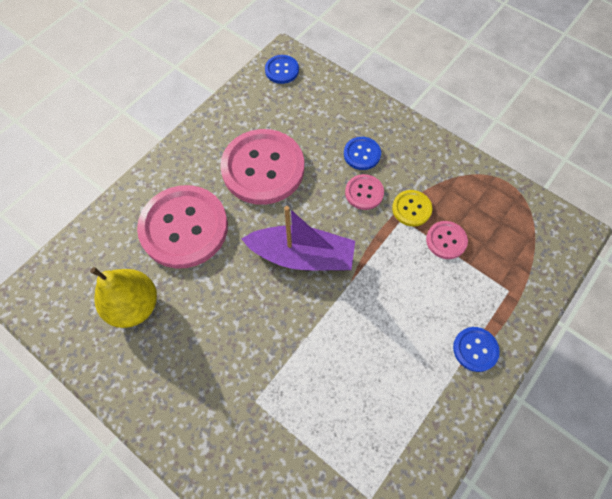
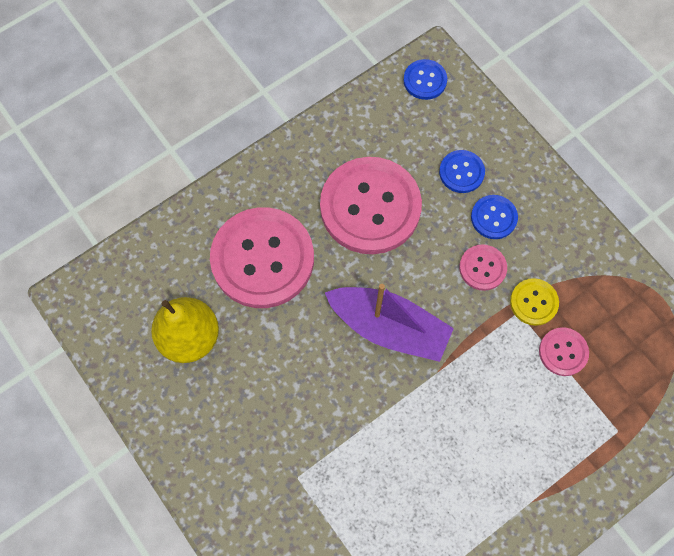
camera: 15 degrees right, 5 degrees up
(475, 349) = (556, 487): blue button -> blue button (461, 172)

